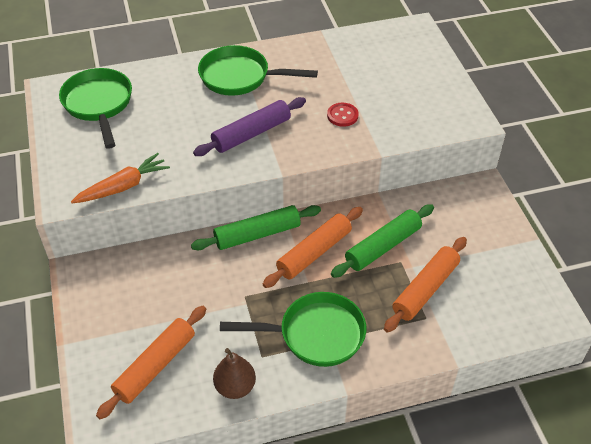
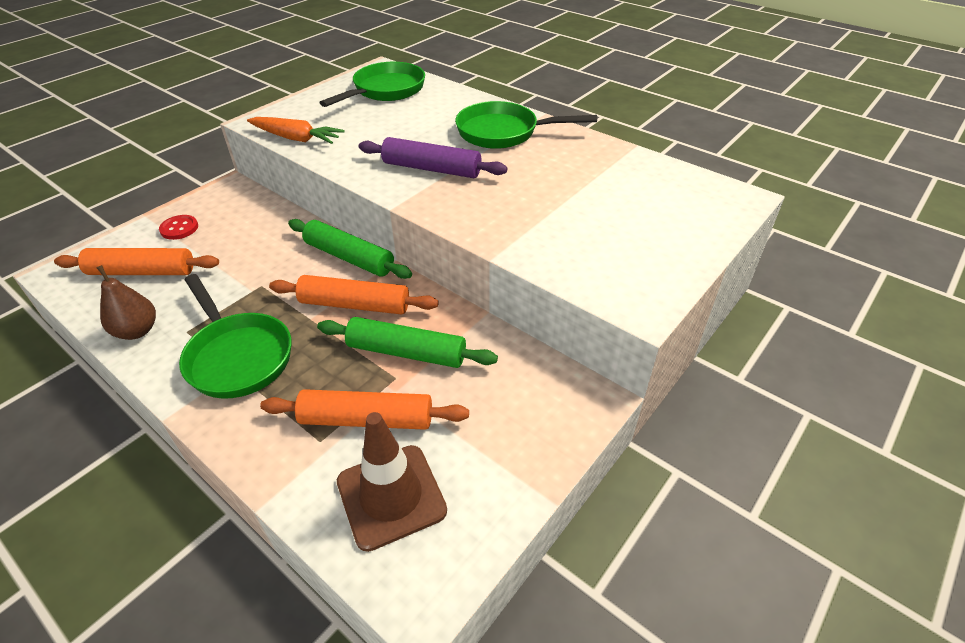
camera: 55 degrees right, 5 degrees down
(240, 77) = (503, 132): green pan -> green pan turned 60 degrees counterclockwise
(342, 115) = (523, 208): red button -> red button (179, 228)
(489, 302) = (391, 496): none -> brown traffic cone

